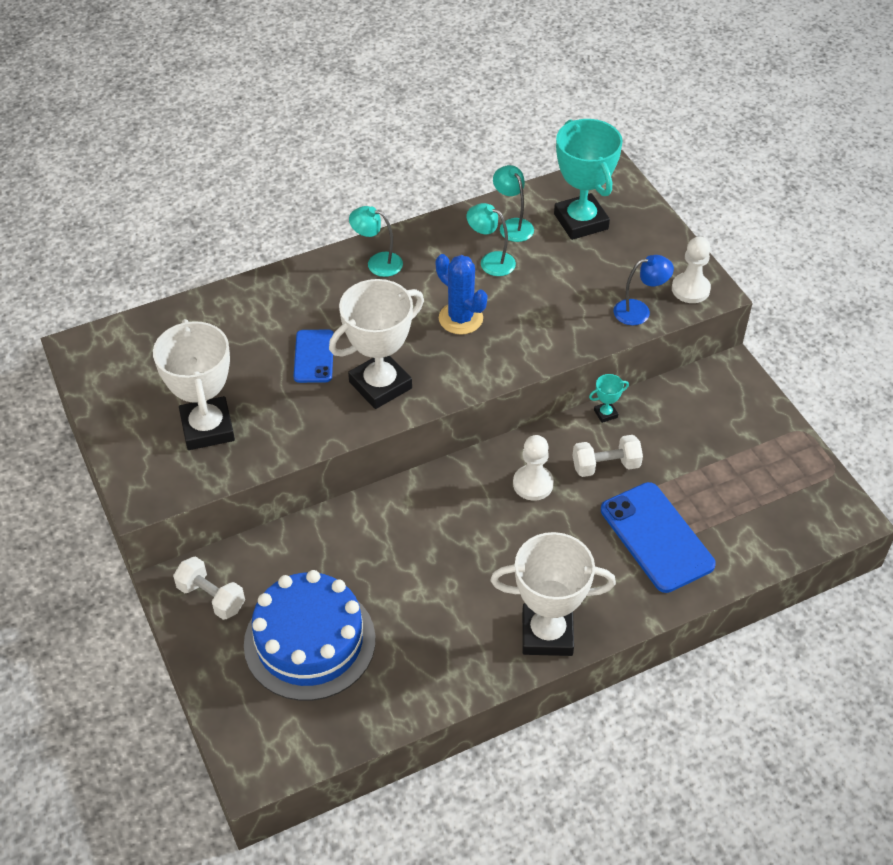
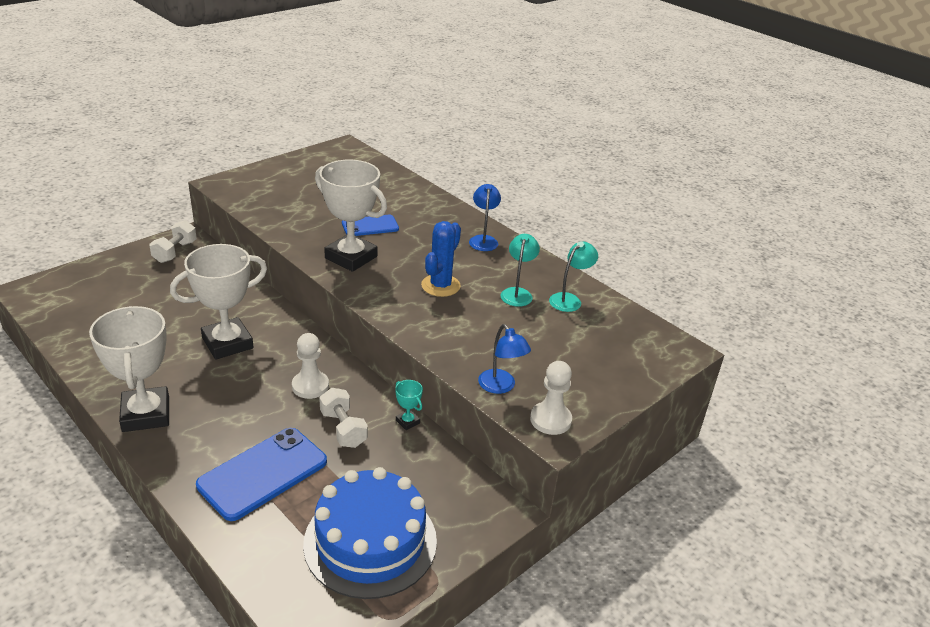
camera: 70 degrees right, 15 degrees down
(207, 428) = (287, 196): white trophy -> white trophy (227, 343)
(309, 641) = (137, 296): blue cake -> blue cake (370, 541)
(377, 262) = (483, 240): turquoise lamp -> blue lamp
(581, 221) = (601, 338): turquoise trophy -> none

